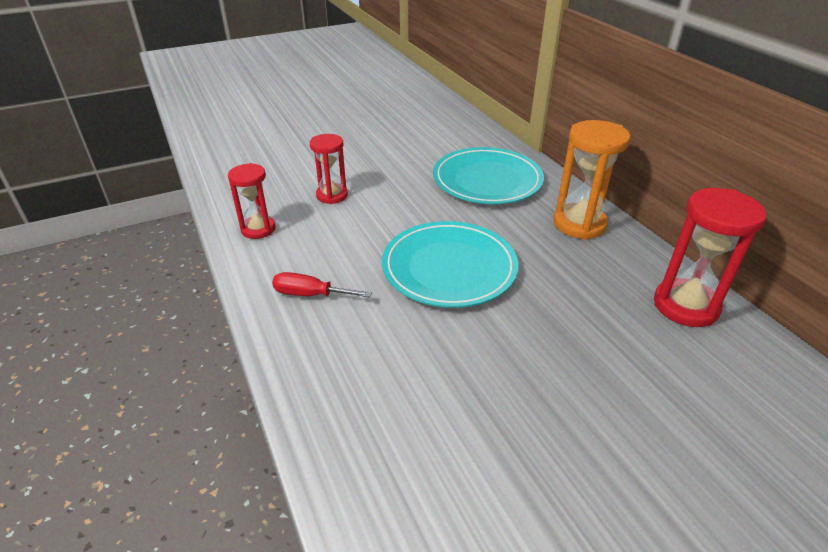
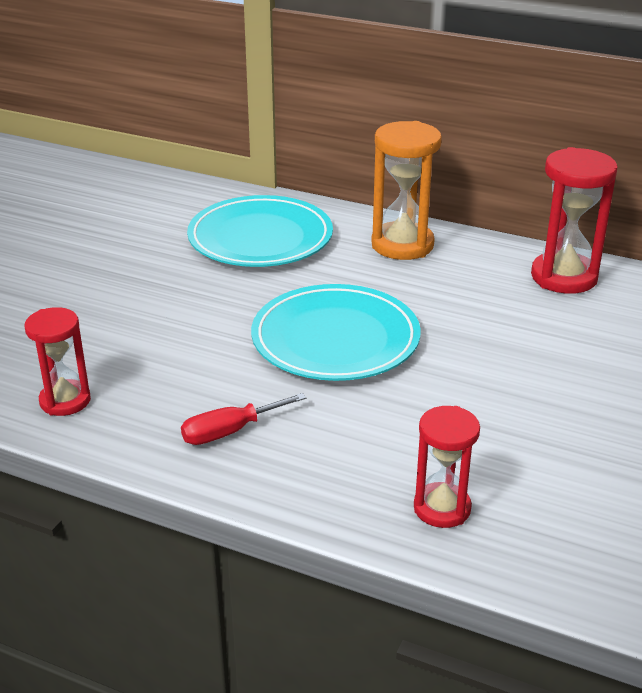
camera: 40 degrees left, 5 degrees down
(332, 195) = (103, 326): red hourglass -> red hourglass (442, 508)

